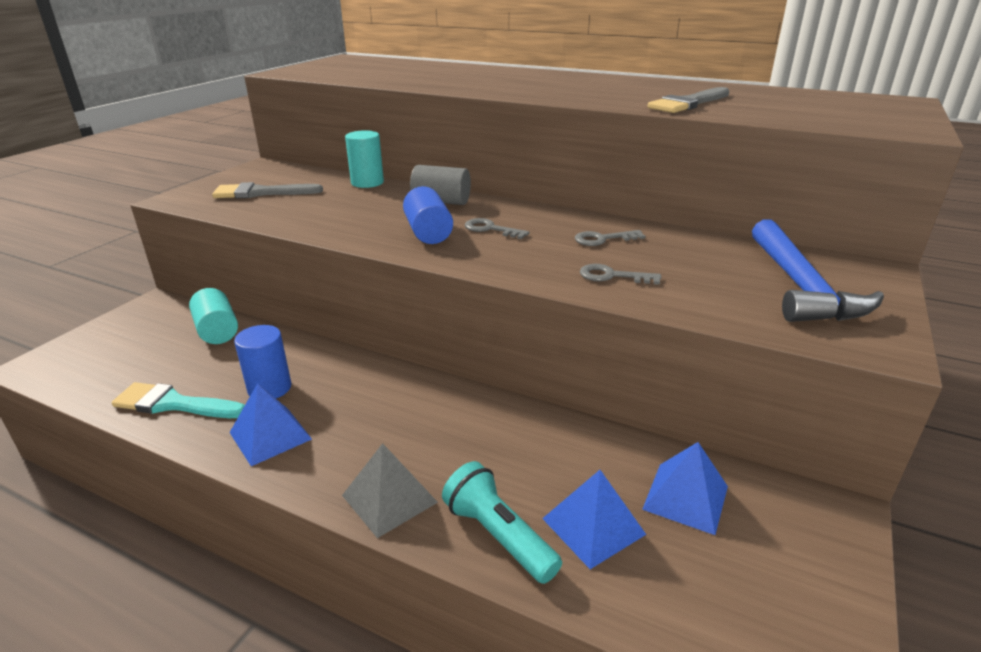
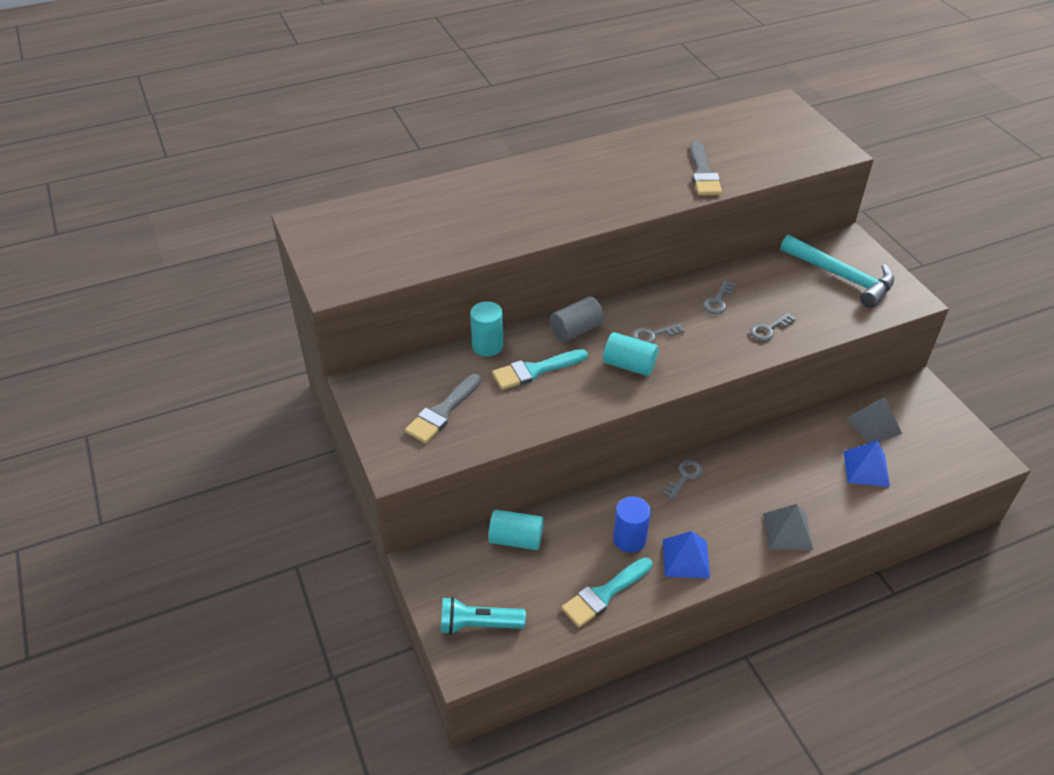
camera: 50 degrees left, 15 degrees up
(361, 204) = (535, 370): none -> turquoise brush
(398, 386) = (684, 477): none -> grey key
(428, 233) = (629, 365): blue cylinder -> turquoise cylinder
(498, 535) = (846, 504): turquoise flashlight -> turquoise flashlight (478, 624)
(686, 497) = (873, 425): blue pyramid -> grey pyramid
(800, 287) = (842, 277): blue hammer -> turquoise hammer

